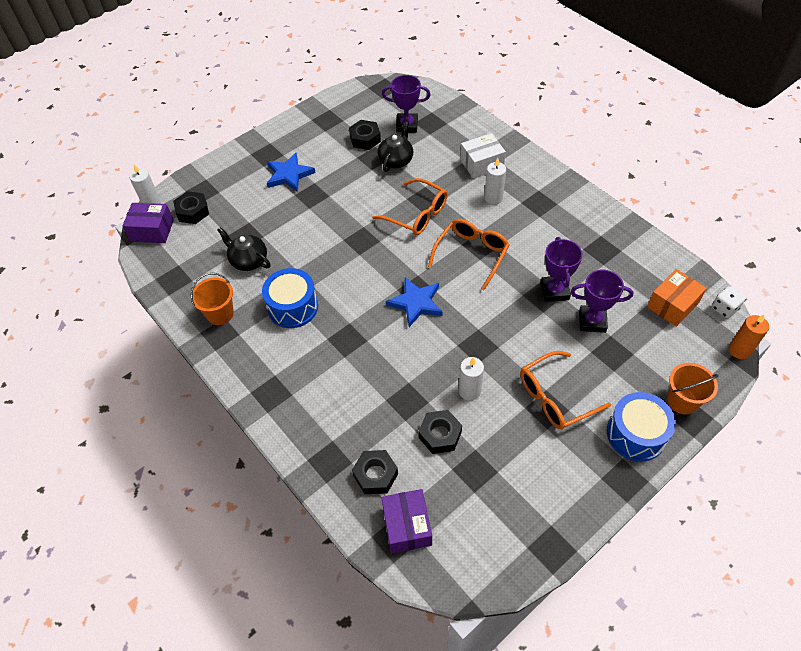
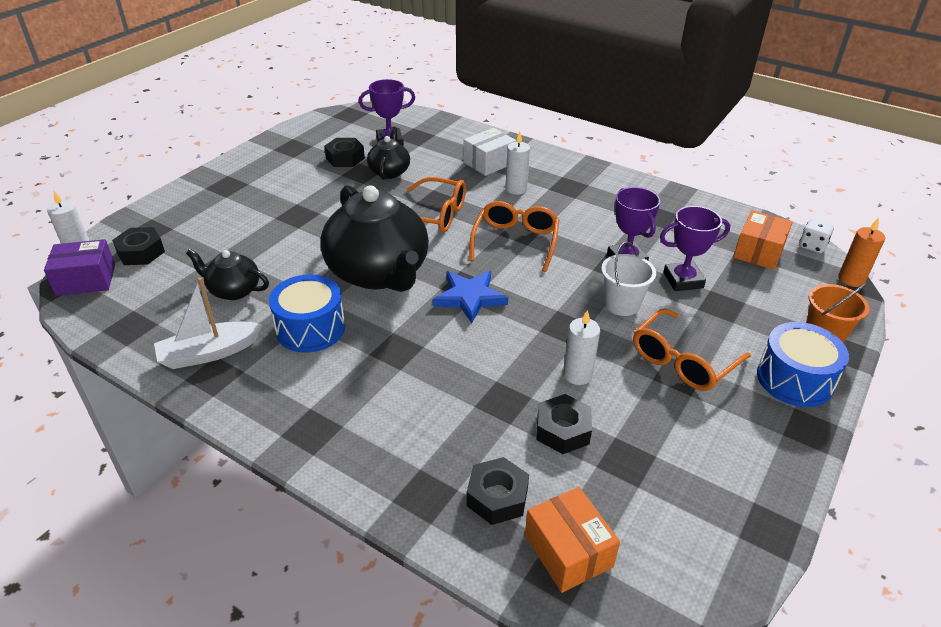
camera: 20 degrees left, 15 degrees down
(220, 314) = (209, 353): orange bucket -> white boat
(289, 175) = (261, 200): blue star -> none
(356, 265) = (379, 273): none -> black teapot
(407, 526) = (568, 551): purple box -> orange box
(531, 334) = (622, 304): none -> white bucket

